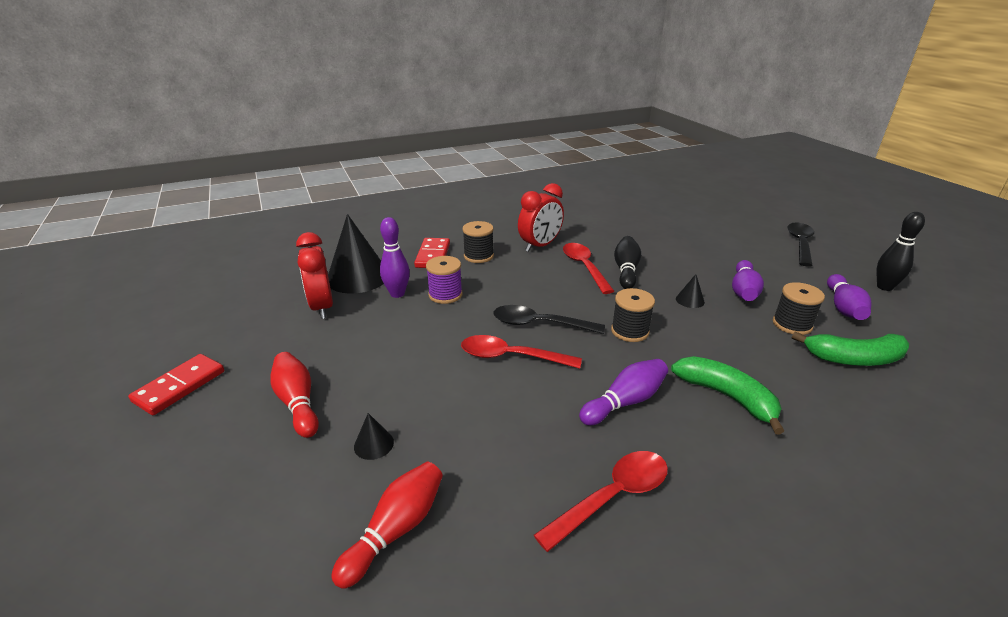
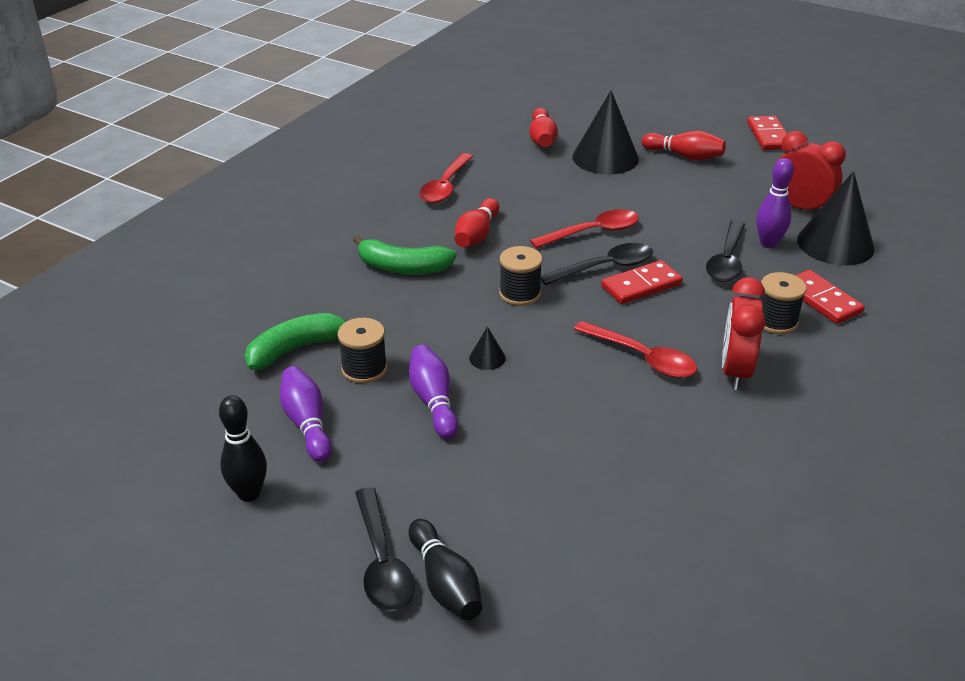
camera: 145 degrees right, 5 degrees up
(374, 444) = (605, 158): black cone -> black cone, size x2.38
(445, 295) = (727, 260): purple spool -> black spoon
(530, 302) = (641, 285): none -> red domino
(625, 402) = (477, 235): purple bowling pin -> red bowling pin
(626, 270) = (591, 374): black bowling pin -> black bowling pin (445, 583)

